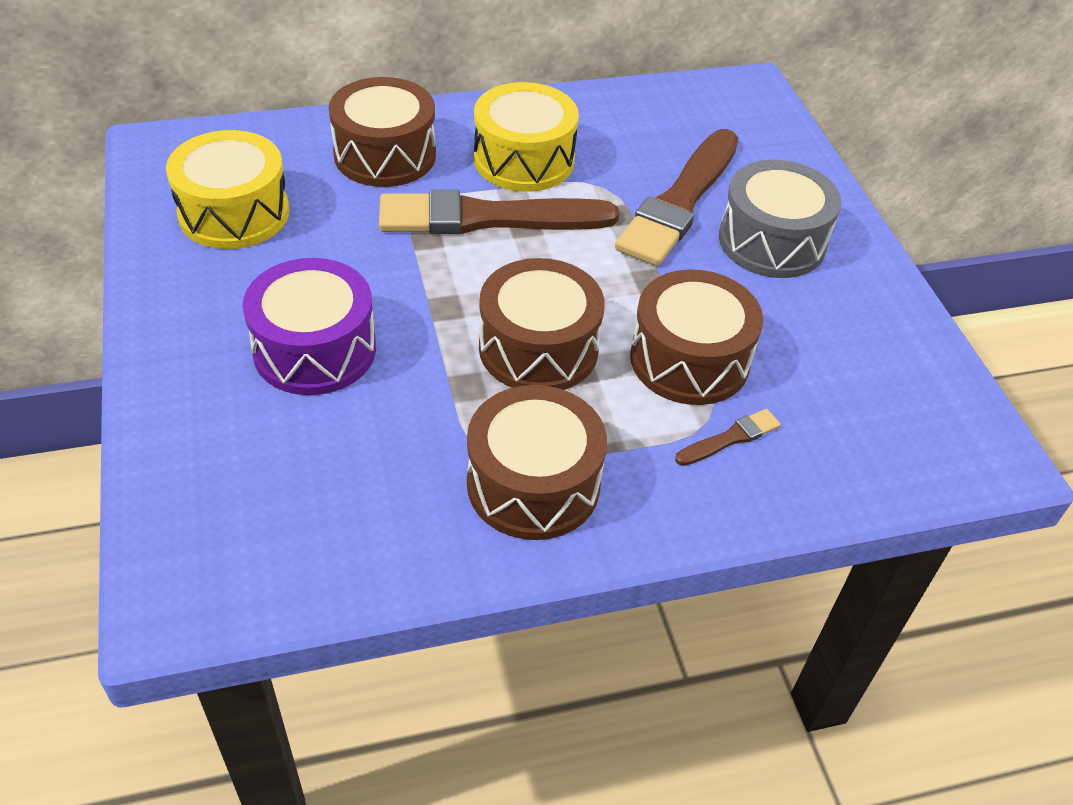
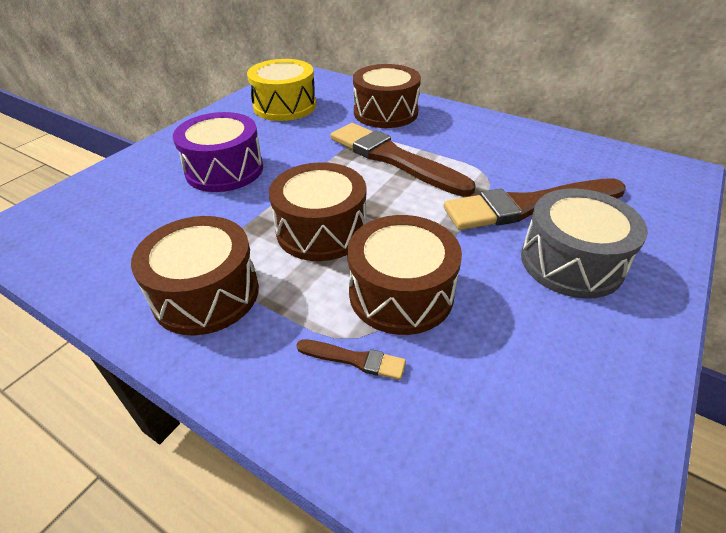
camera: 50 degrees right, 5 degrees down
(524, 160) = (456, 143): yellow drum -> none

